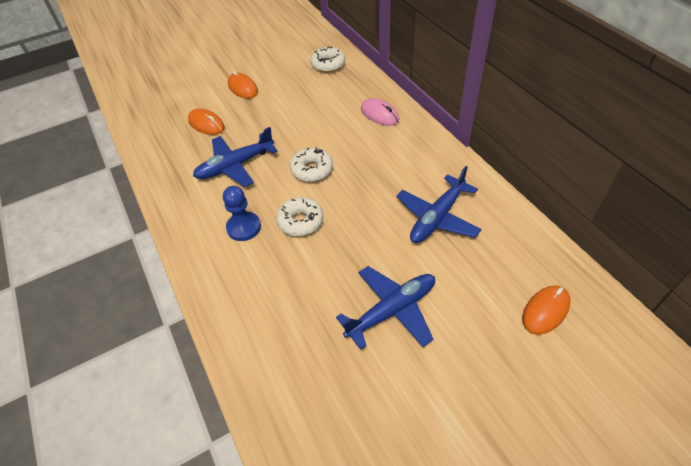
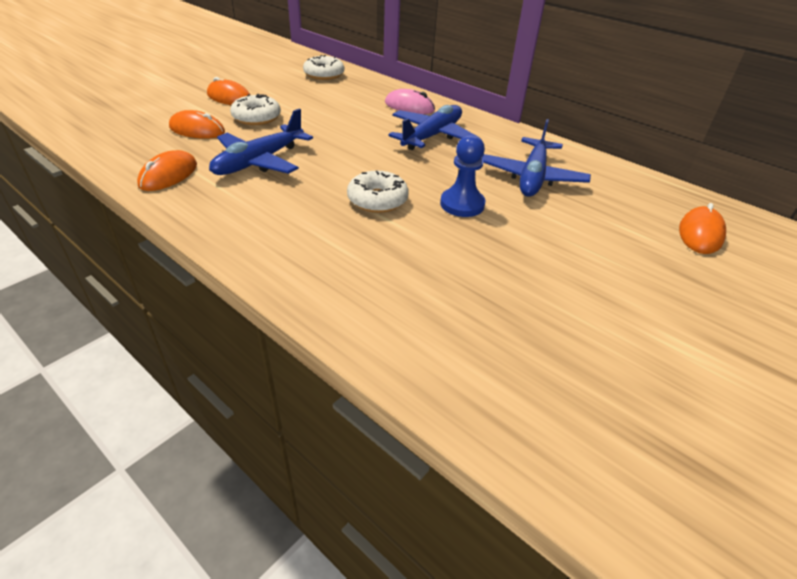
camera: 25 degrees left, 10 degrees down
(171, 171) = (168, 175): none -> orange mouse
(244, 227) = (306, 215): blue pawn -> blue pawn (462, 204)
(312, 170) = (361, 155): white donut -> white donut (256, 117)
(392, 310) = (545, 261): blue plane -> blue plane (432, 136)

